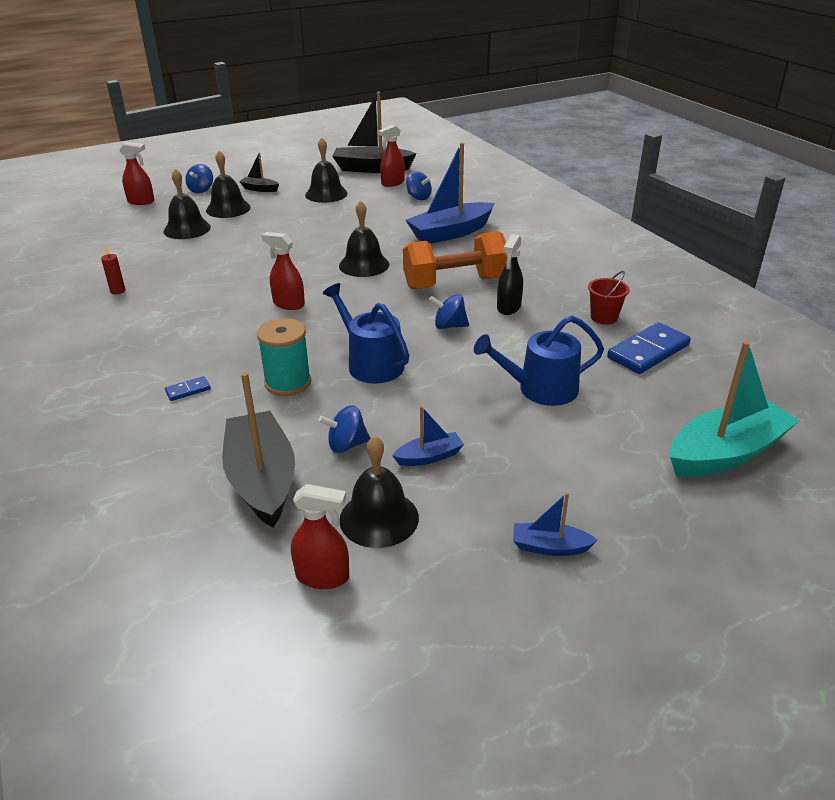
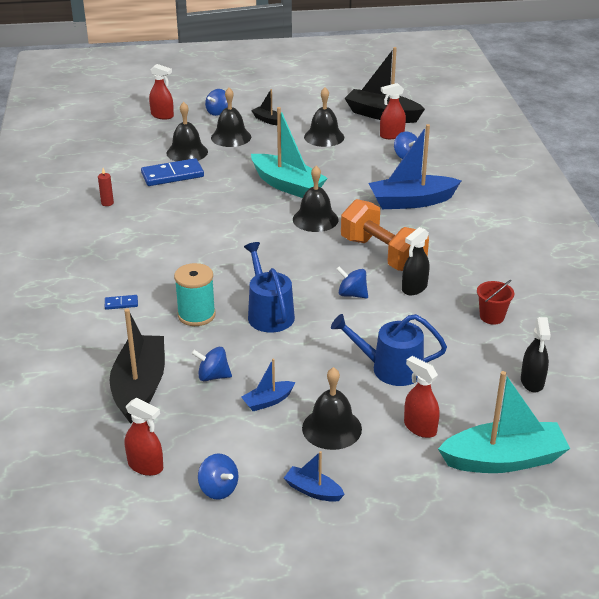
camera: 20 degrees right, 0 degrees up
(288, 304) = (233, 244): red spray bottle -> red spray bottle (420, 427)
(315, 240) = (287, 185): none -> turquoise boat
(379, 518) = (205, 437): black bell -> black bell (331, 428)
(429, 457) = (268, 401): blue boat -> blue boat turned 150 degrees clockwise
(434, 579) = (218, 489): none -> blue spinning top
(455, 283) = (382, 254): orange dumbbell -> orange dumbbell turned 45 degrees clockwise
(648, 351) = (507, 357): blue domino -> blue domino (172, 175)
(690, 369) = (532, 382): none -> black spray bottle

